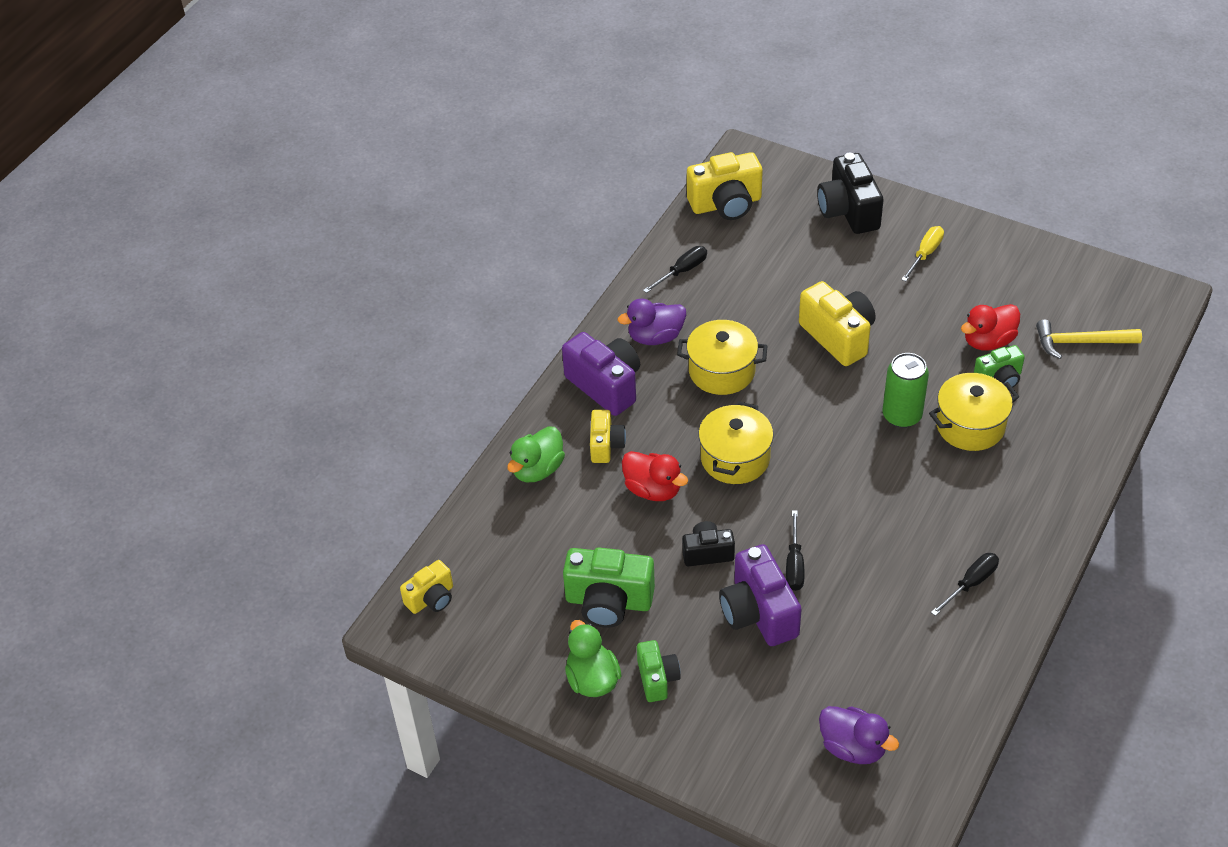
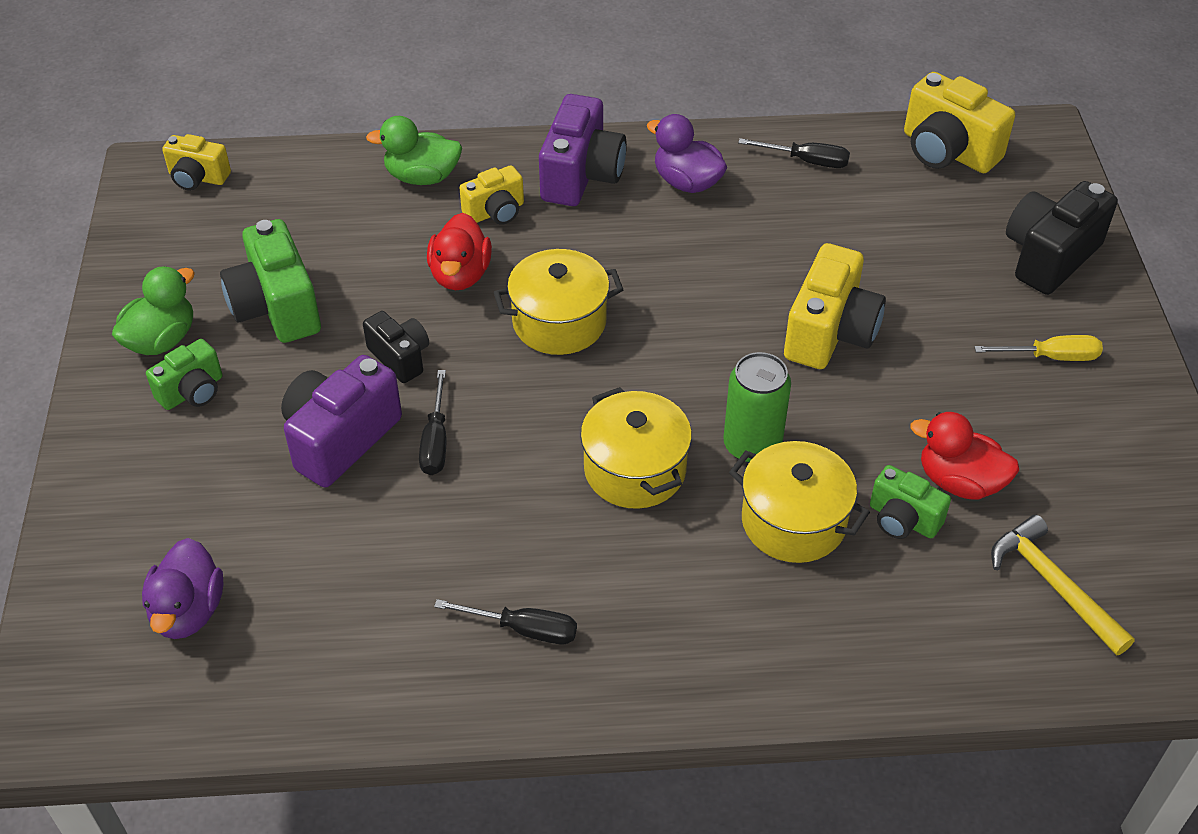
camera: 55 degrees right, 0 degrees up
(722, 371) = (683, 256): yellow pot -> yellow pot (635, 470)
(794, 564) = (436, 441): black screwdriver -> black screwdriver turned 60 degrees counterclockwise

